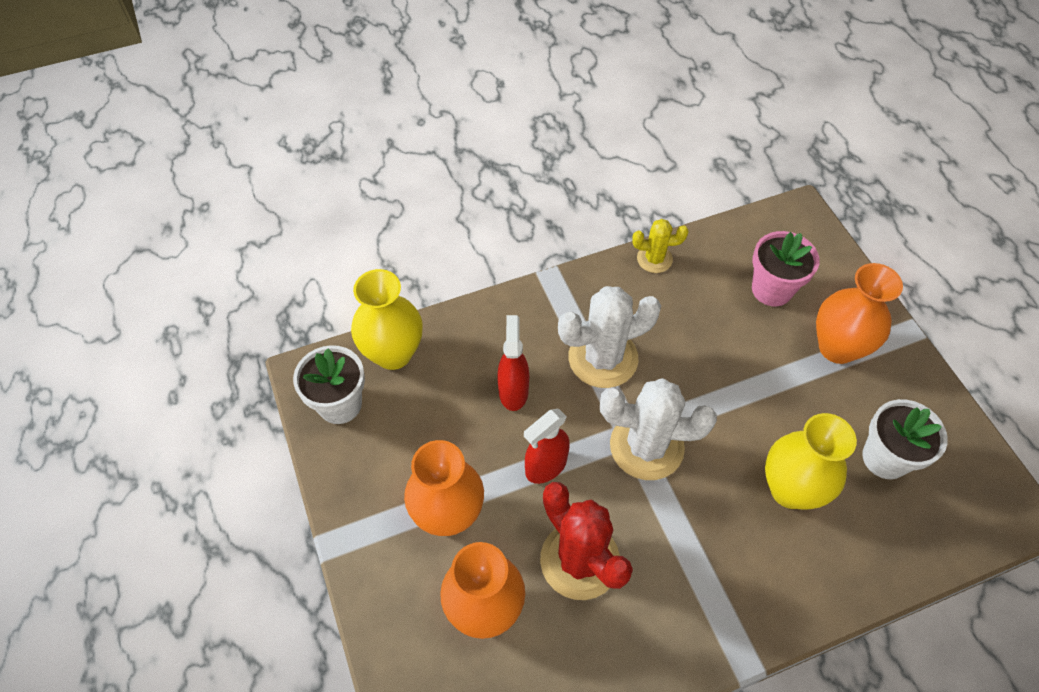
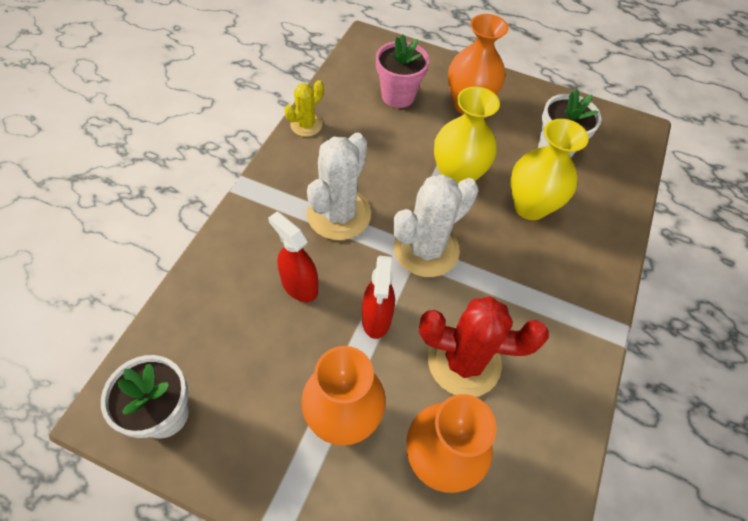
camera: 50 degrees left, 0 degrees up
(393, 353) = (172, 334): yellow vase -> yellow vase (457, 176)

